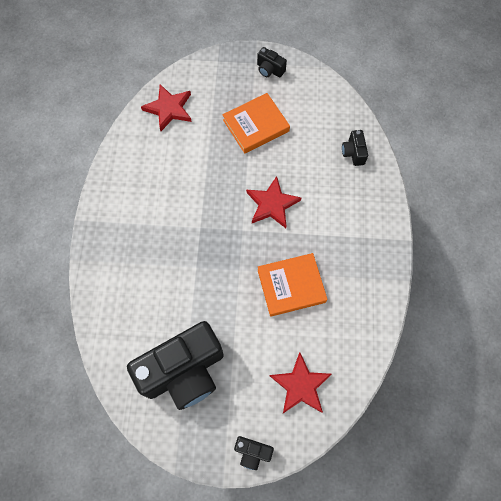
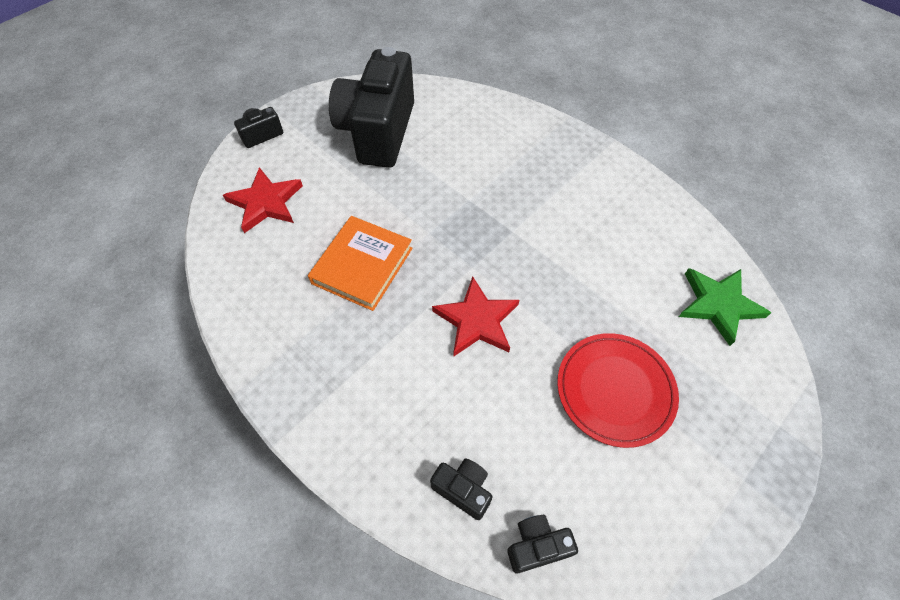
camera: 130 degrees right, 10 degrees down
(169, 109) = (718, 305): red star -> green star
(256, 125) = (615, 390): orange book -> red plate
(269, 70) = (714, 492): black camera -> black camera (536, 546)

